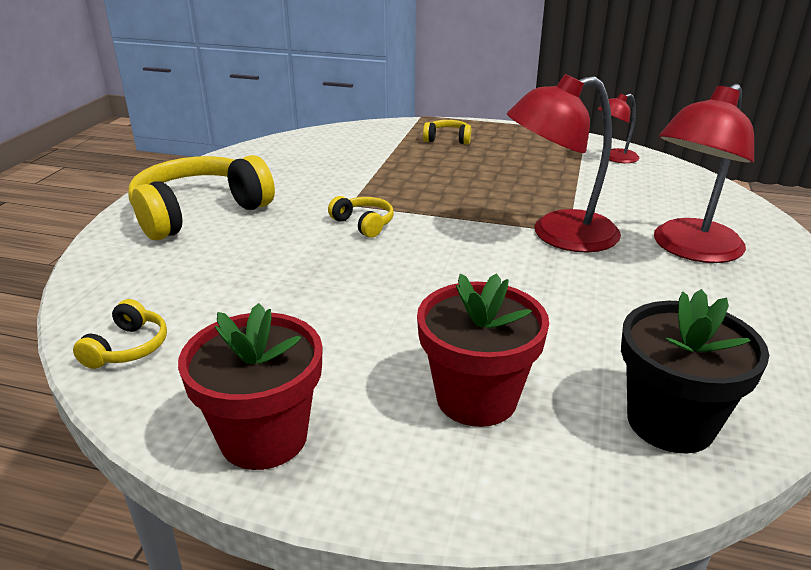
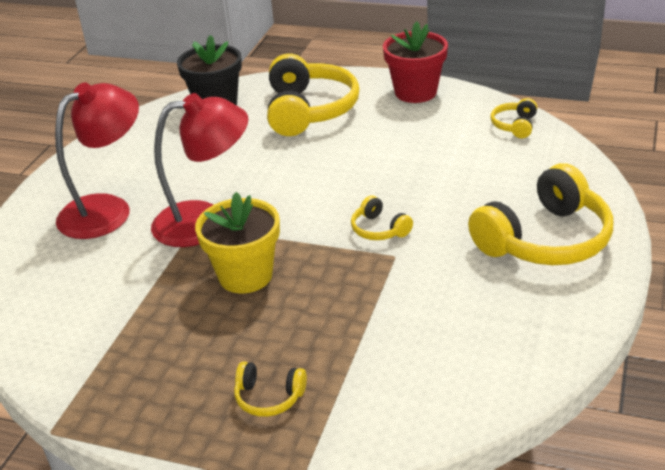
camera: 175 degrees left, 5 degrees up
(476, 398) = (309, 110): red flower pot -> yellow headphones
(492, 194) = (245, 275): none -> yellow flower pot
(614, 158) = (65, 350): red lamp -> none

